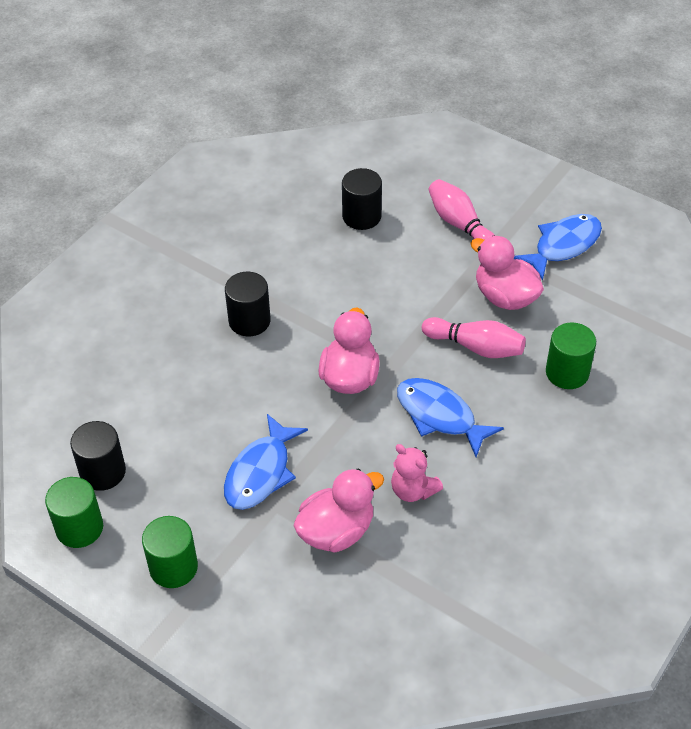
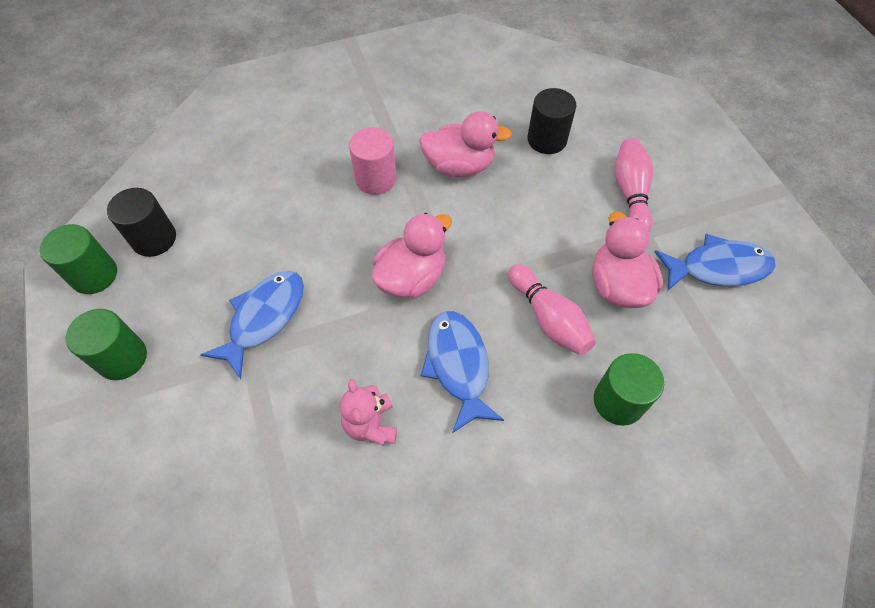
camera: 35 degrees right, 10 degrees up
(249, 321) = (376, 179): black cylinder -> pink cylinder
(261, 472) = (264, 318): blue fish -> blue fish turned 150 degrees clockwise
(336, 531) = (272, 418): pink duck -> pink duck (459, 166)

